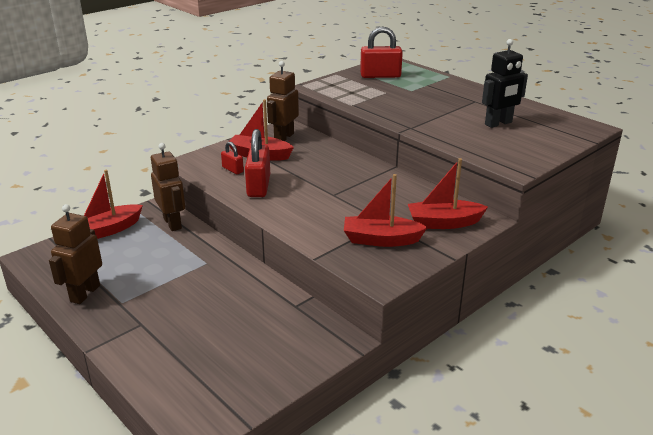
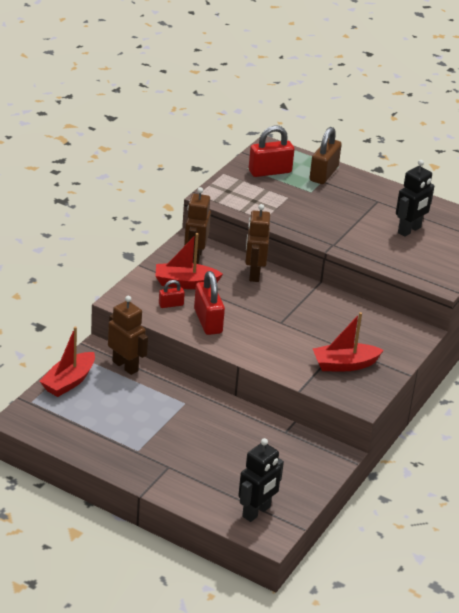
camera: 20 degrees left, 5 degrees up
(85, 293) = (99, 447): brown robot -> brown robot (254, 274)
(204, 393) = (256, 512): none -> black robot
(232, 169) = (171, 304): red padlock -> red padlock turned 45 degrees counterclockwise
(431, 80) = (323, 174): none -> brown padlock
(444, 223) = (388, 340): red boat -> none

